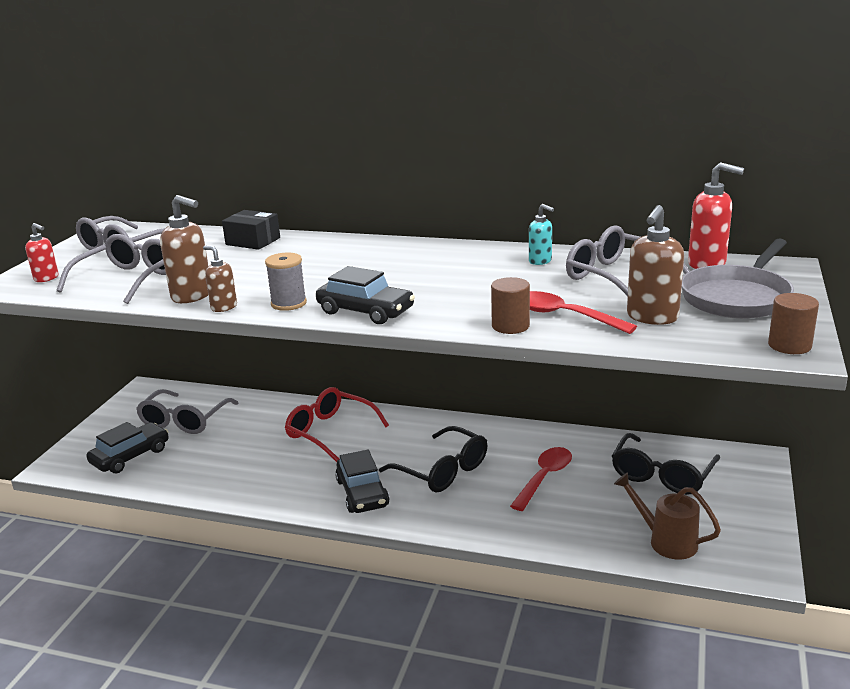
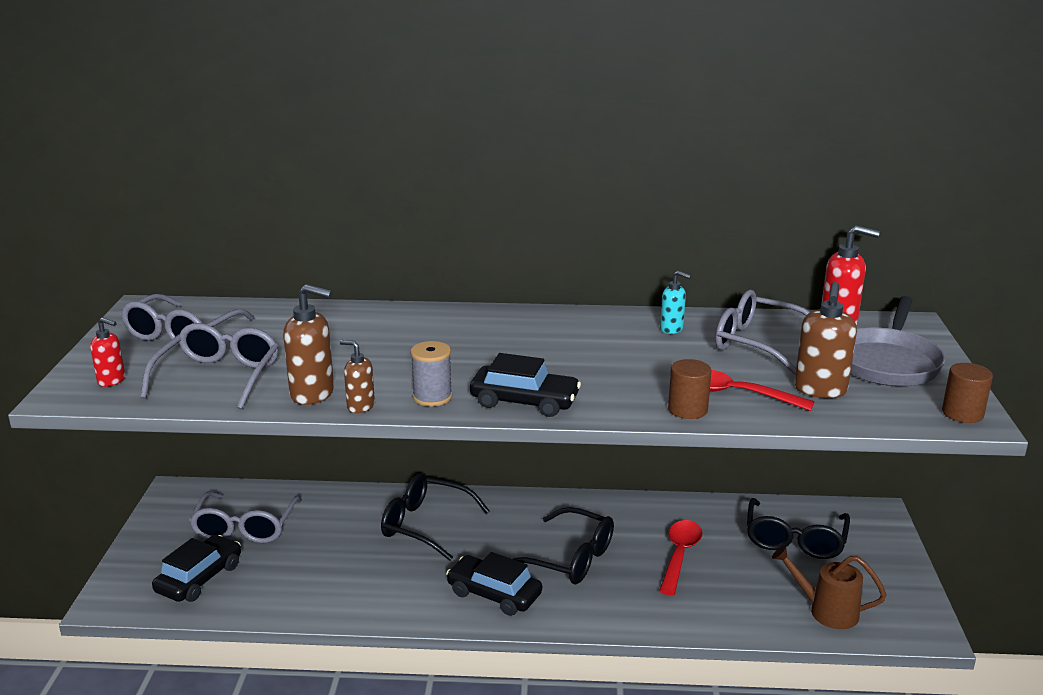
camera: 15 degrees left, 0 degrees up
(253, 241) = (336, 317): black box -> none
(330, 431) = (425, 525): red glasses -> black glasses
(362, 493) = (494, 594): black car -> black car turned 150 degrees clockwise

